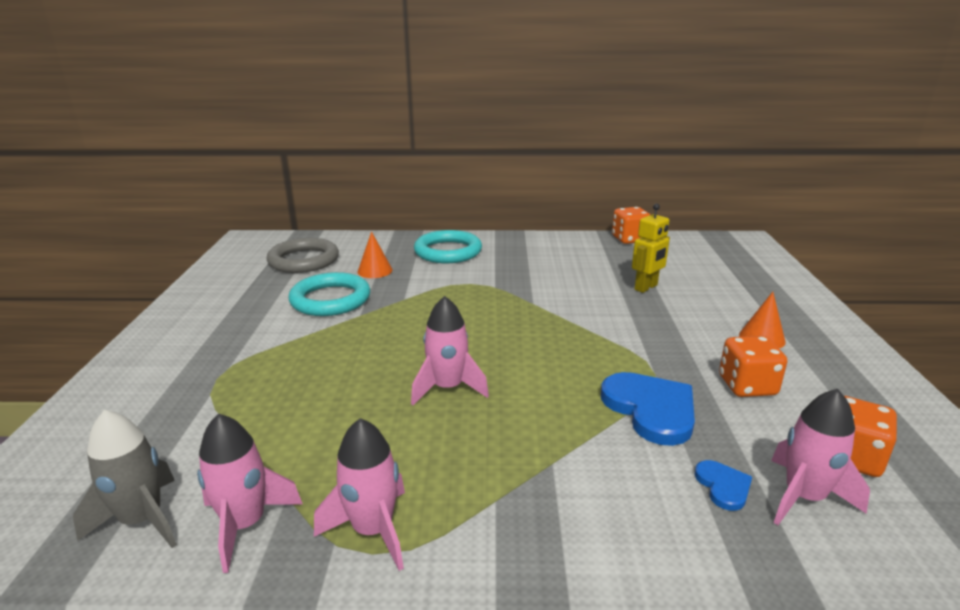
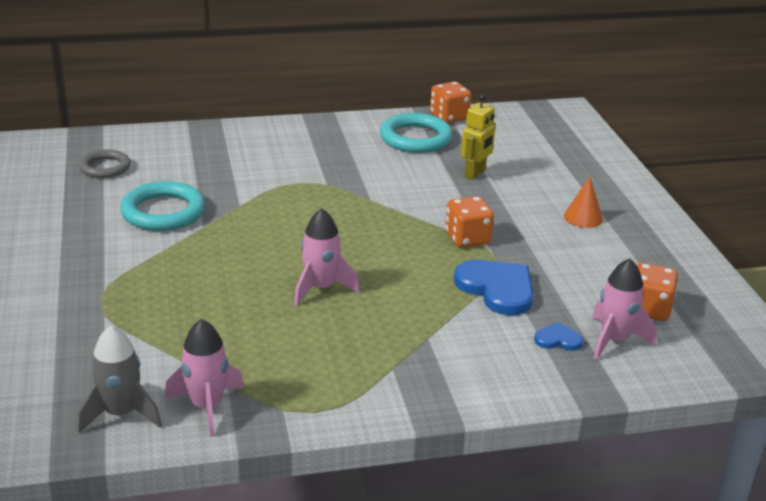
camera: 15 degrees left, 5 degrees up
(303, 260) = (105, 167): grey ring -> grey ring, size x0.65
(373, 530) = (308, 398): pink rocket -> none
(375, 270) = (192, 174): orange cone -> none
(448, 251) = (261, 145): turquoise ring -> turquoise ring (415, 138)
(723, 486) = (558, 339): blue heart -> blue heart turned 60 degrees counterclockwise
(747, 386) = (572, 262): orange dice -> orange dice (467, 238)

